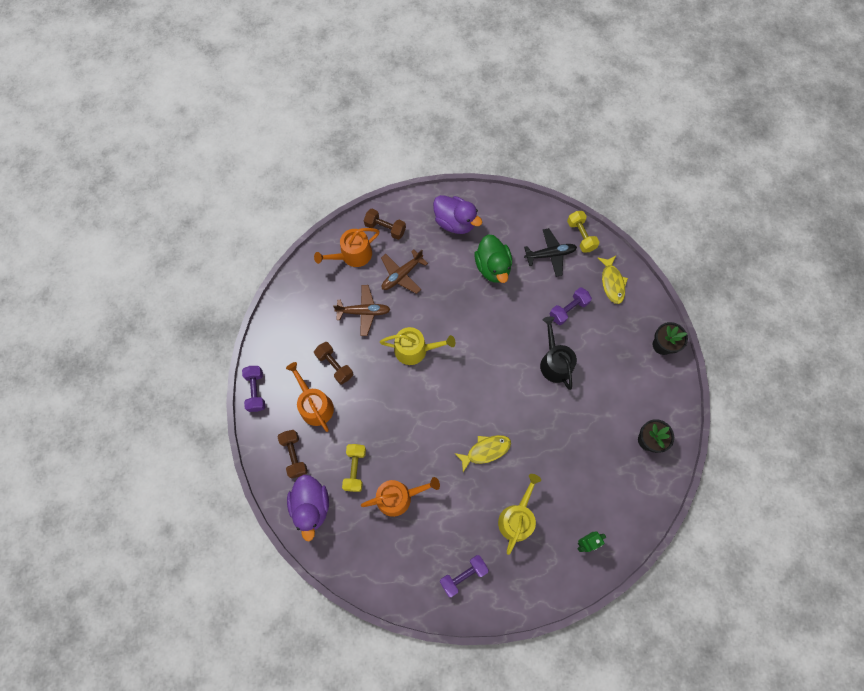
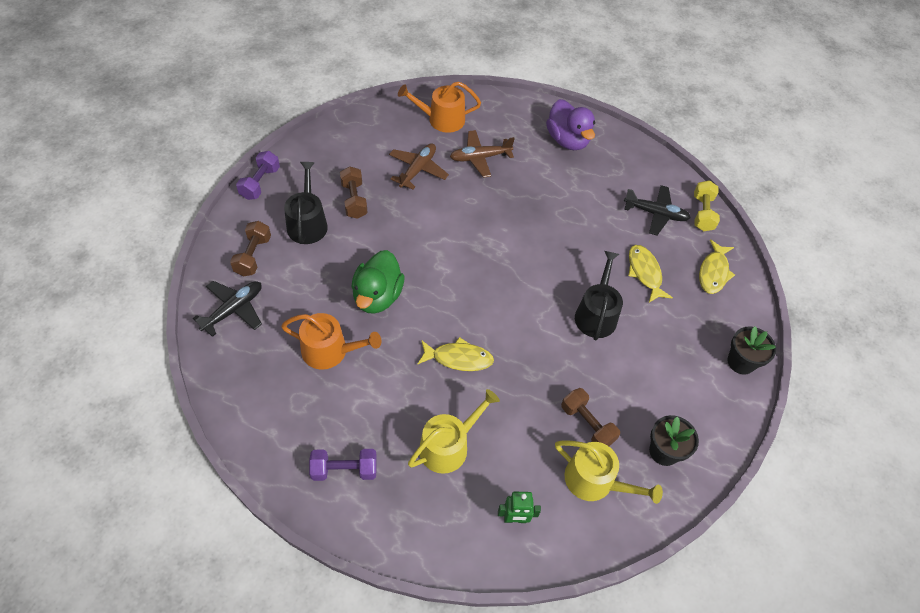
camera: 25 degrees right, 15 degrees down
(311, 506) = (233, 310): purple duck -> black plane
(314, 405) = (307, 223): orange watering can -> black watering can
(355, 469) = (304, 300): yellow dumbbell -> none
(364, 312) = (418, 170): brown plane -> brown plane turned 90 degrees counterclockwise
(385, 228) = (491, 113): brown dumbbell -> brown dumbbell (587, 424)
(415, 349) = (447, 227): yellow watering can -> yellow watering can (595, 481)
(492, 267) = (582, 195): green duck -> green duck (377, 296)
(568, 309) = (645, 273): purple dumbbell -> yellow fish

